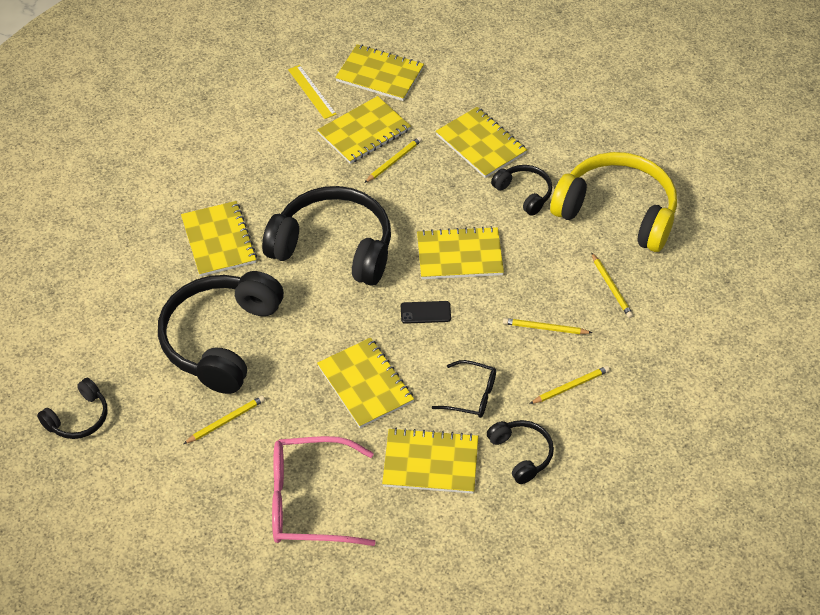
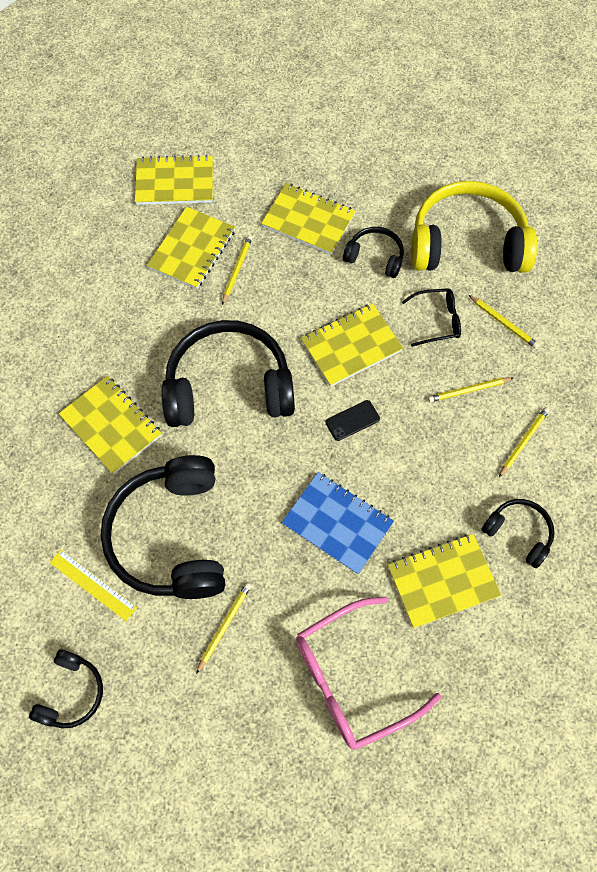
camera: 25 degrees left, 15 degrees up
(312, 92) = (118, 225): yellow ruler -> yellow ruler (93, 584)
(365, 384) = (337, 523): yellow notebook -> blue notebook
(472, 395) = (441, 491): black glasses -> black glasses (437, 320)

